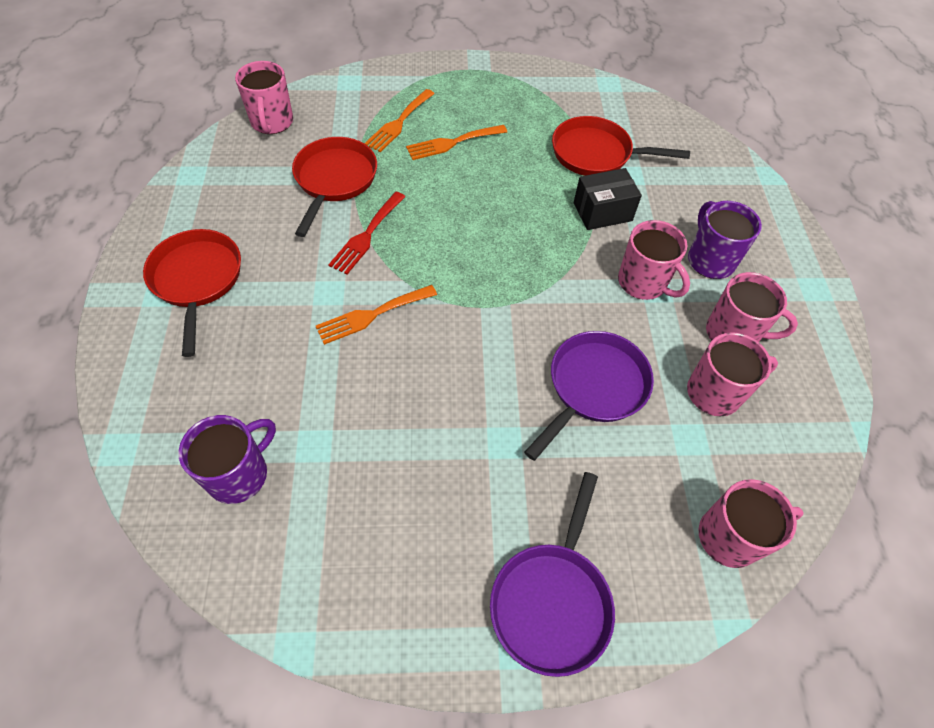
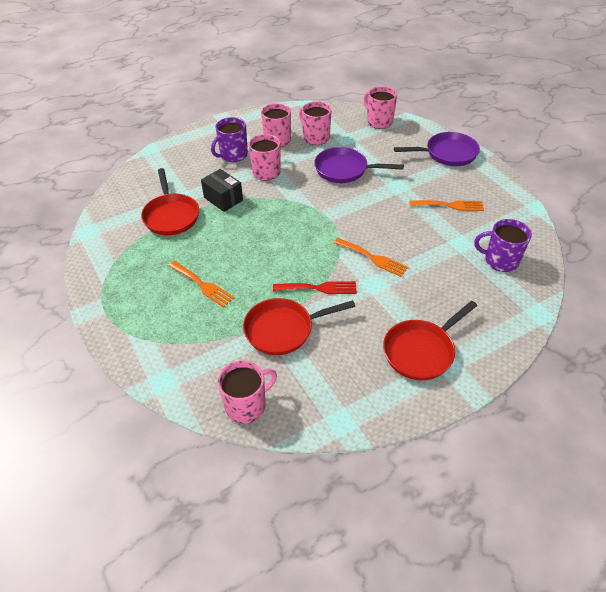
camera: 115 degrees left, 10 degrees down
(399, 123) = (198, 324): orange fork -> orange fork (450, 205)

